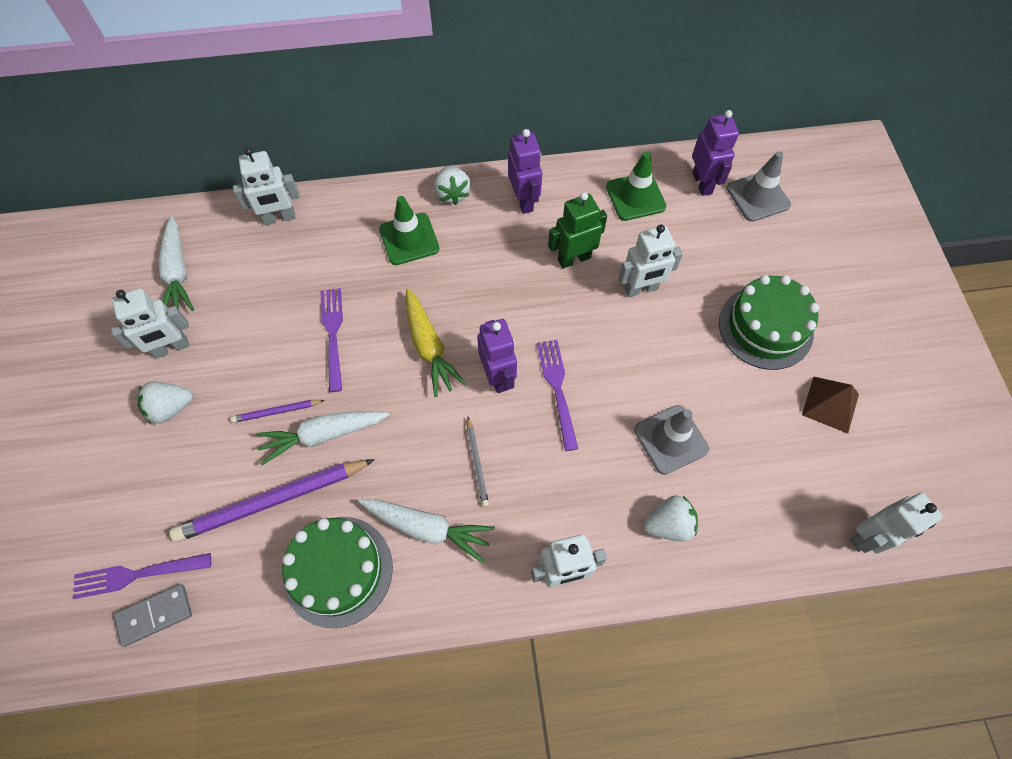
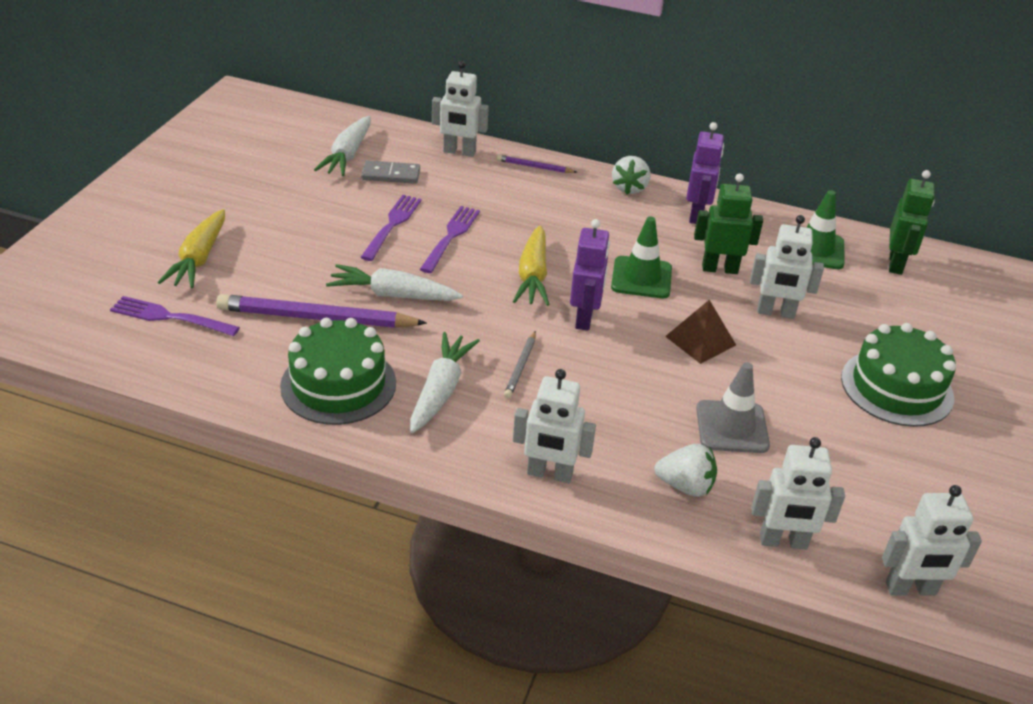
camera: 25 degrees right, 25 degrees down
(118, 484) = (199, 258): none -> yellow carrot
(155, 615) = (164, 347): grey domino -> grey domino (391, 175)
(171, 348) = (307, 196): white robot -> white robot (783, 542)
(171, 408) = (277, 230): white strawberry -> none
(276, 412) = (364, 265): purple pencil -> purple pencil (534, 167)
(409, 239) = (566, 203): green traffic cone -> green traffic cone (641, 278)
(427, 528) = (441, 390): white carrot -> white carrot turned 120 degrees counterclockwise
(557, 389) = (638, 348): purple fork -> purple fork (392, 225)
(702, 183) = (896, 264): purple robot -> green robot
(758, 197) = (953, 293): grey traffic cone -> none
(830, 404) = (934, 471): brown pyramid -> brown pyramid (700, 340)

